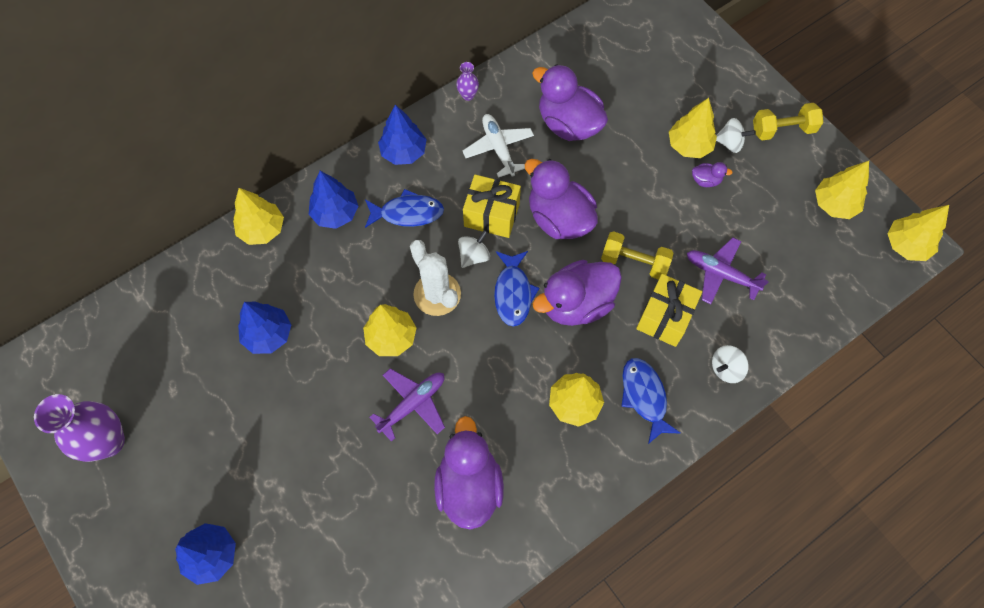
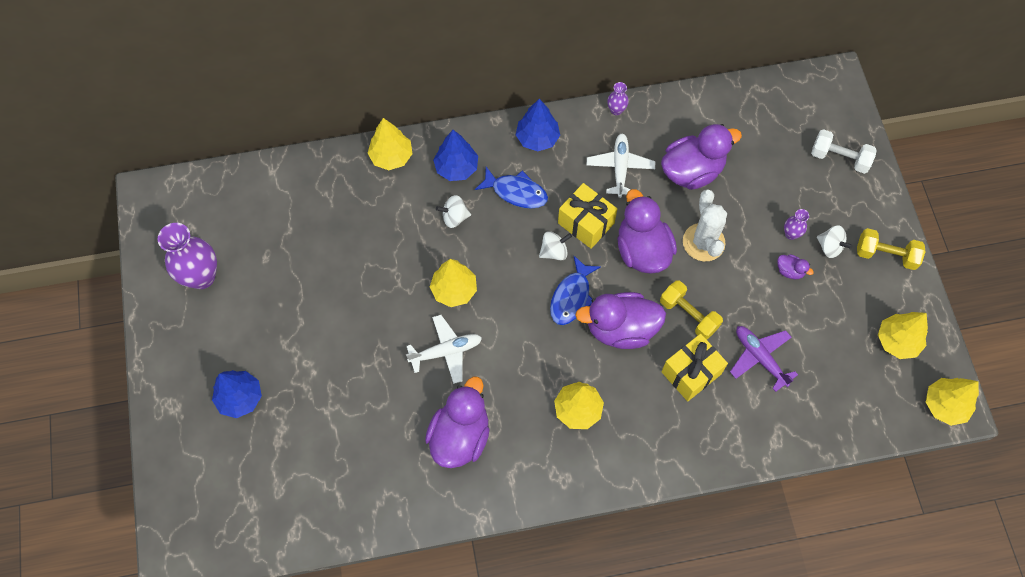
camera: 25 degrees right, 0 degrees up
(268, 335) = (358, 245): blue tree -> none
(413, 404) = (446, 351): purple plane -> white plane
(437, 294) = (508, 270): white cactus -> white cactus (703, 242)
(568, 124) = (692, 171): purple duck -> purple duck turned 90 degrees clockwise
(644, 396) = (639, 430): blue fish -> none
(689, 146) = (791, 234): yellow tree -> purple vase
(696, 59) = (839, 158): none -> white dumbbell
(726, 369) = (722, 439): white spinning top -> white spinning top (454, 217)

